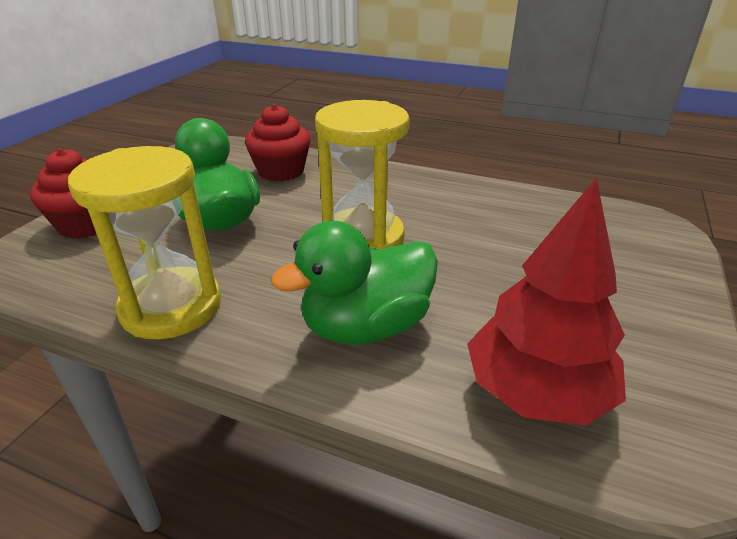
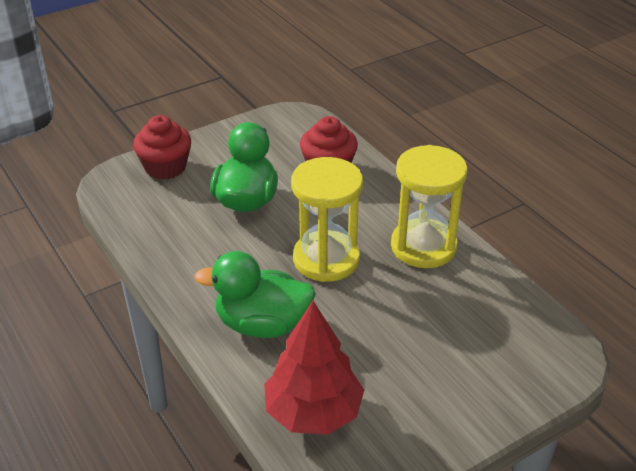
camera: 35 degrees right, 5 degrees up
(171, 307) = (169, 257): yellow hourglass -> yellow hourglass (423, 246)

